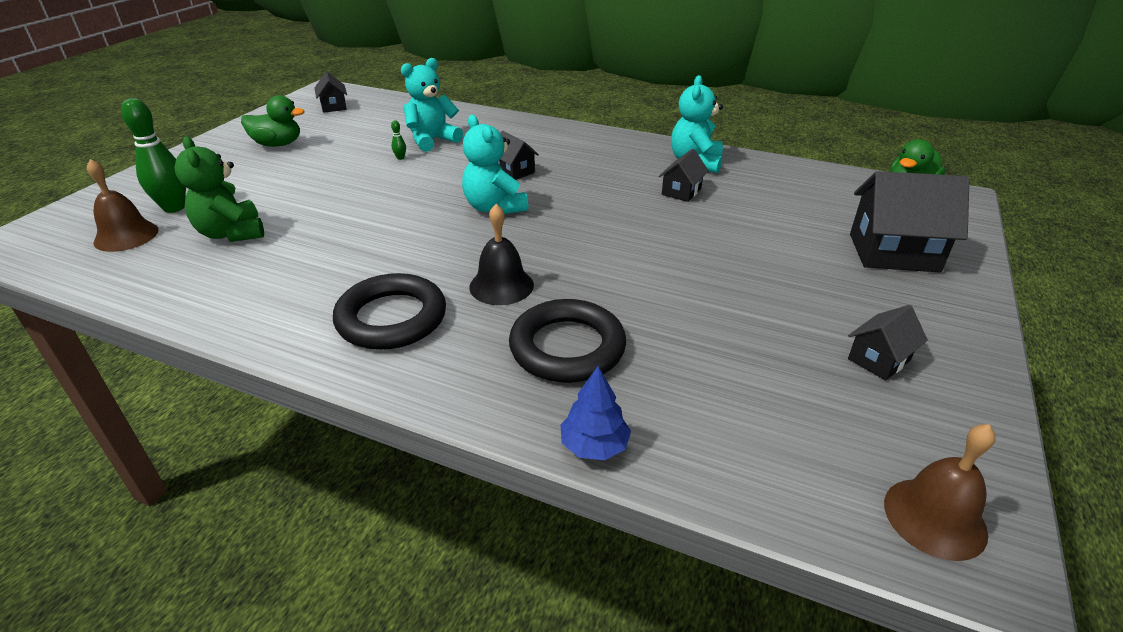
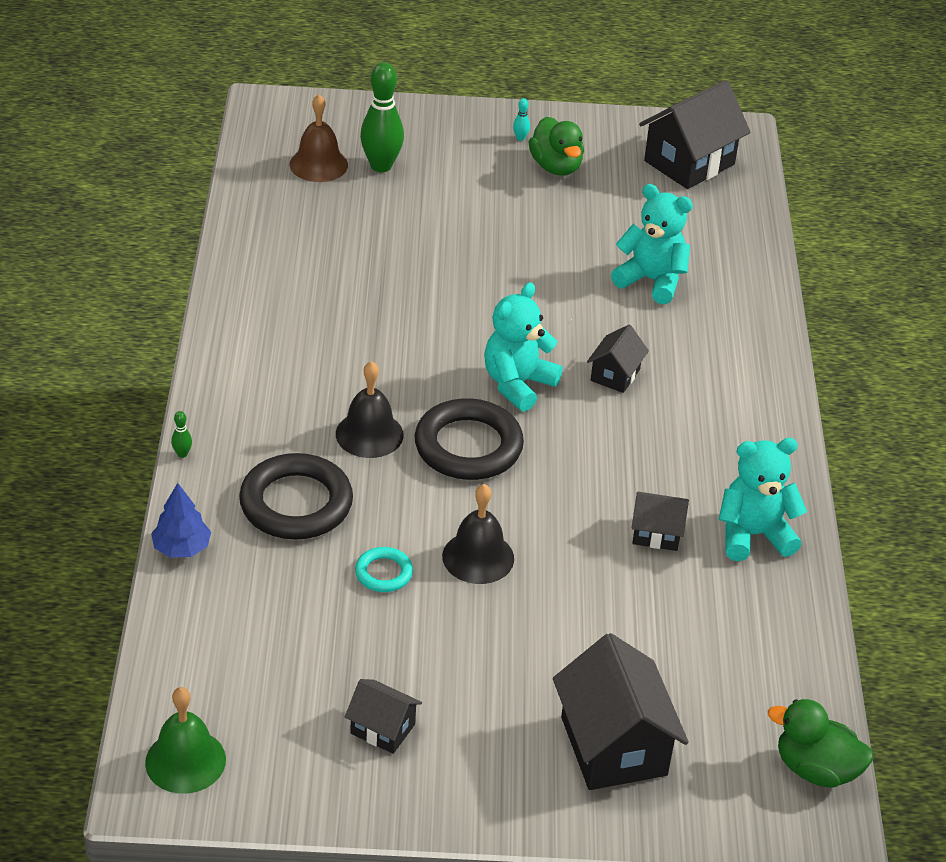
camera: 65 degrees right, 5 degrees up
(228, 149) = (520, 138): none -> turquoise bowling pin
(232, 233) = (359, 224): green teddy bear -> none
(334, 106) = (689, 163): black house -> black house, size x1.89
(391, 318) = (283, 380): black ring -> black ring (468, 446)
(400, 158) = (587, 272): green bowling pin -> green bowling pin (182, 454)
(678, 265) = (478, 557): none -> black bell
(681, 316) = (383, 573): none -> turquoise ring
(934, 517) = (185, 761): brown bell -> green bell

